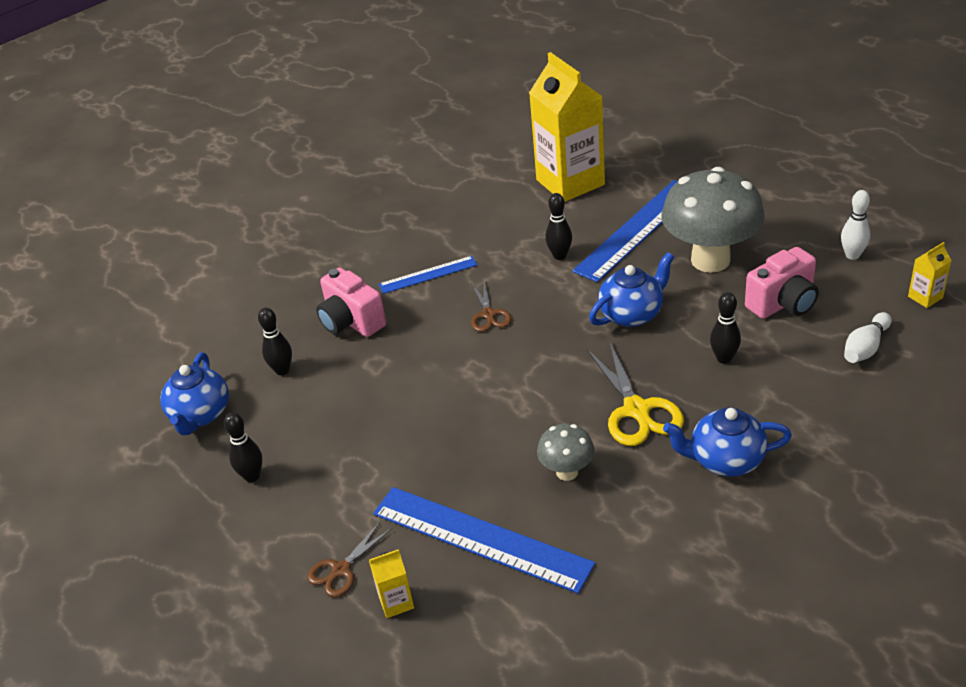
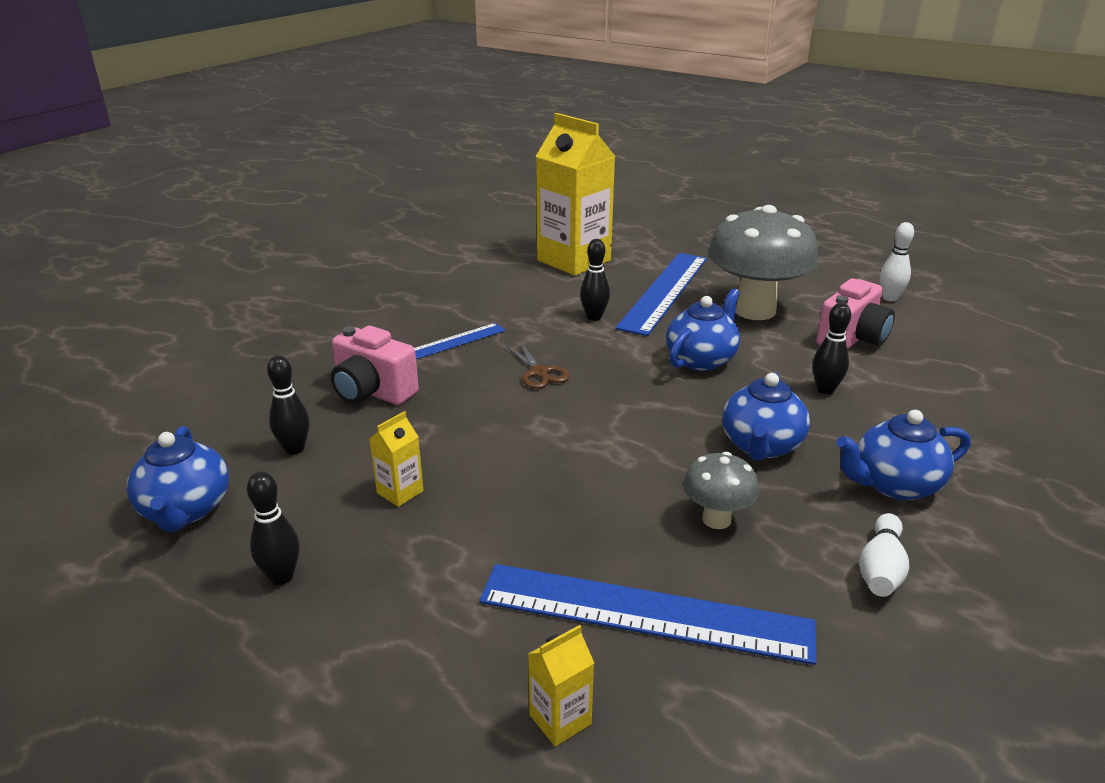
camera: 20 degrees left, 10 degrees down
(341, 570) = (457, 686): brown scissors -> none
(636, 410) = (761, 446): yellow scissors -> blue teapot
(865, 348) = (961, 368): white bowling pin -> white bowling pin (881, 569)
(925, 297) = (983, 324): yellow carton -> yellow carton (400, 492)

